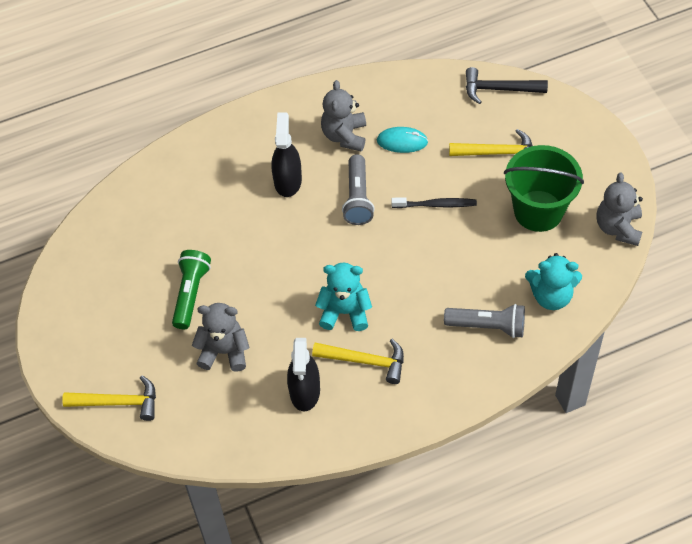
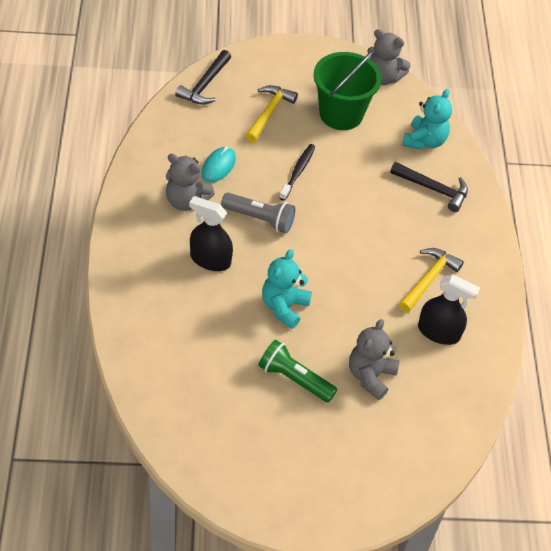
camera: 75 degrees left, 5 degrees down
(118, 402) = (386, 480): yellow hammer -> none
(344, 312) = (373, 274): turquoise teddy bear -> turquoise teddy bear (284, 307)
(488, 326) = (433, 189): grey flashlight -> black hammer

